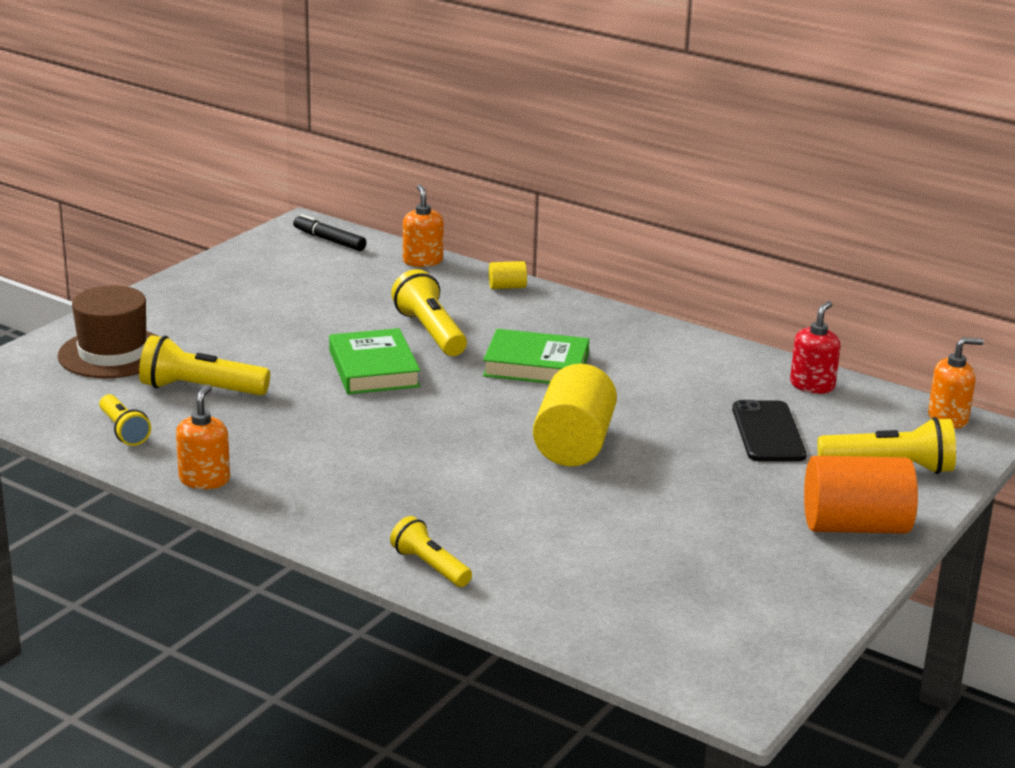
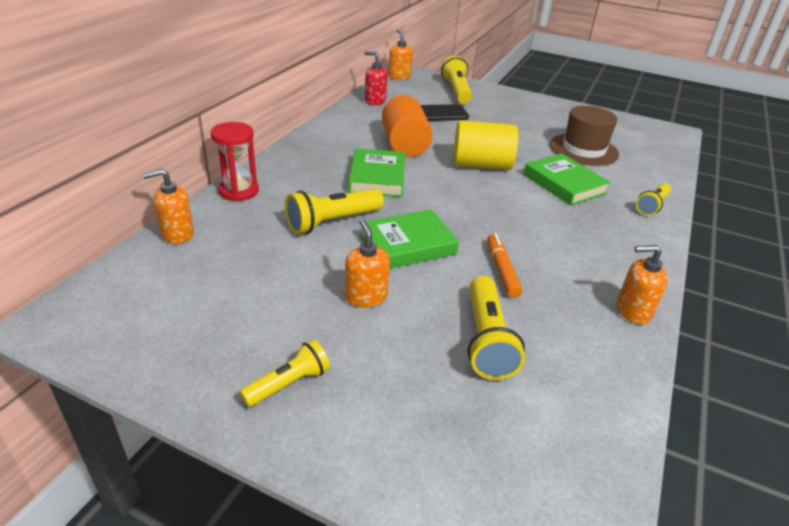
camera: 100 degrees left, 10 degrees up
(113, 354) = (435, 428): brown hat -> brown hat (583, 149)
(124, 431) = (591, 379): yellow flashlight -> yellow flashlight (289, 383)
(289, 340) = (366, 297): none -> orange soap dispenser
(307, 415) = (501, 270): none -> orange marker
(329, 240) = (108, 297): black marker -> none
(507, 287) = (239, 191): yellow cylinder -> red hourglass
(508, 503) = (564, 184): none -> green book
(855, 526) = (516, 101): orange cylinder -> orange cylinder (405, 145)

